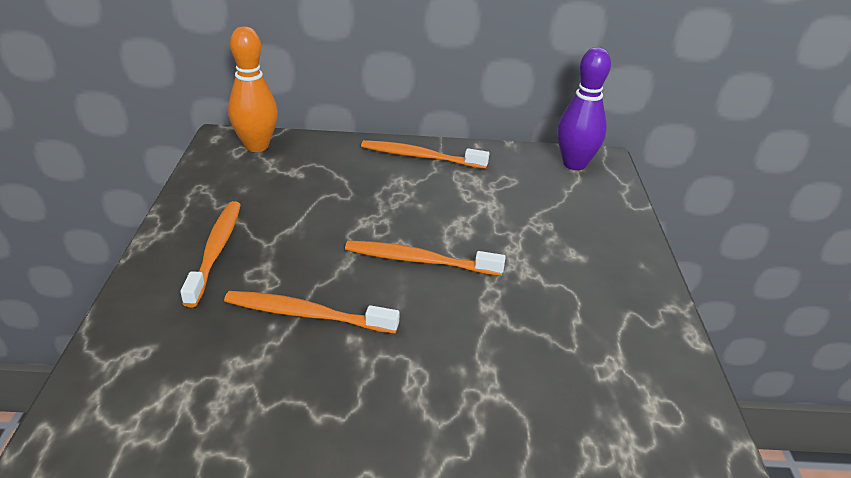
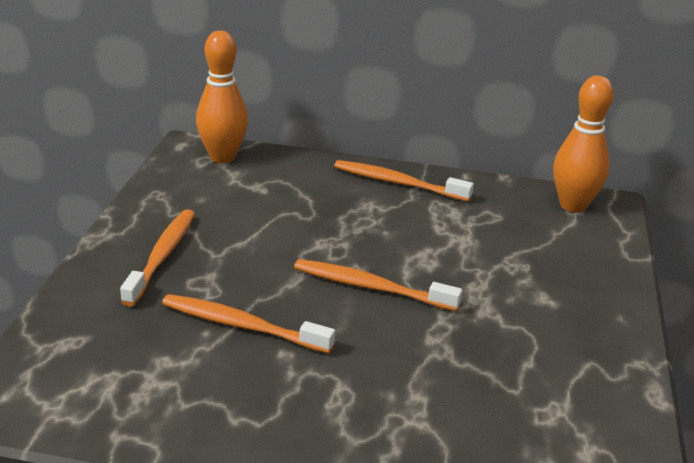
camera: 10 degrees right, 5 degrees down
(574, 164) = (573, 205): purple bowling pin -> orange bowling pin

